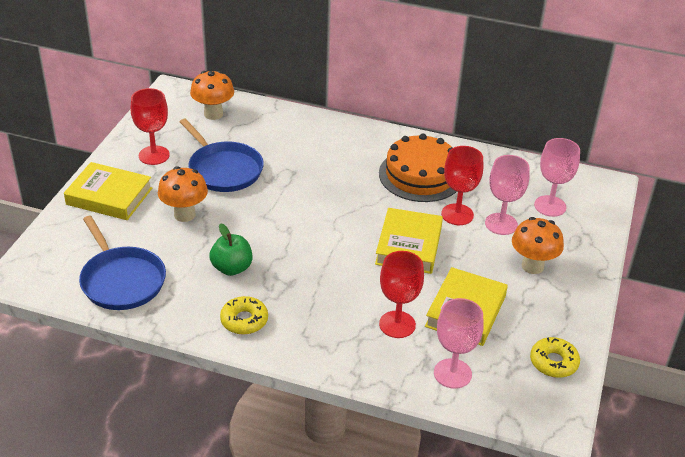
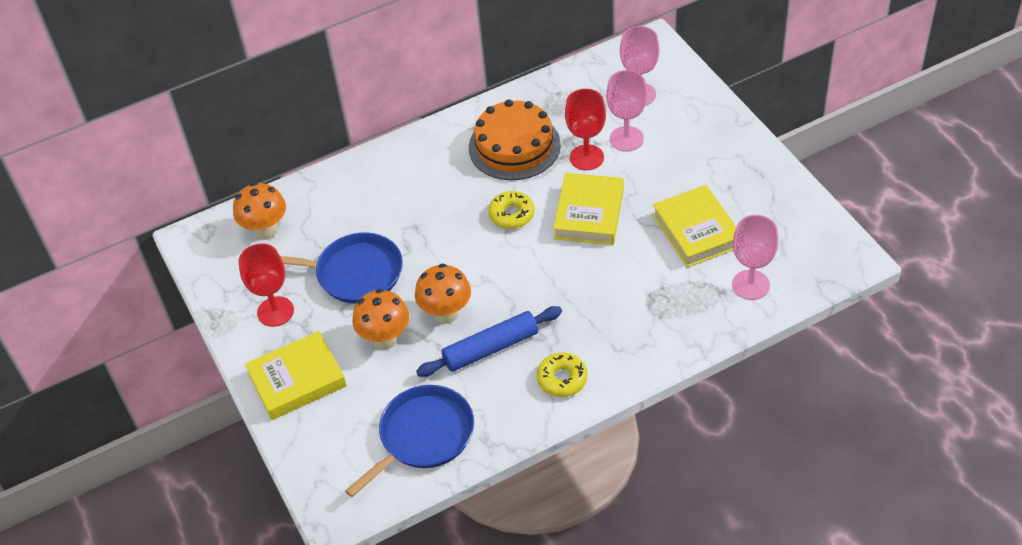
camera: 40 degrees left, 10 degrees up
(121, 280) = (423, 436): blue pan -> blue pan turned 60 degrees counterclockwise
(232, 268) = (491, 348): green apple -> blue rolling pin
(397, 324) = (667, 282): red goblet -> none
(408, 245) = (589, 213): yellow book -> yellow book turned 45 degrees clockwise
(532, 266) = (691, 155): orange mushroom -> orange mushroom (446, 314)
(553, 362) = (798, 218): yellow donut -> yellow donut (511, 214)

